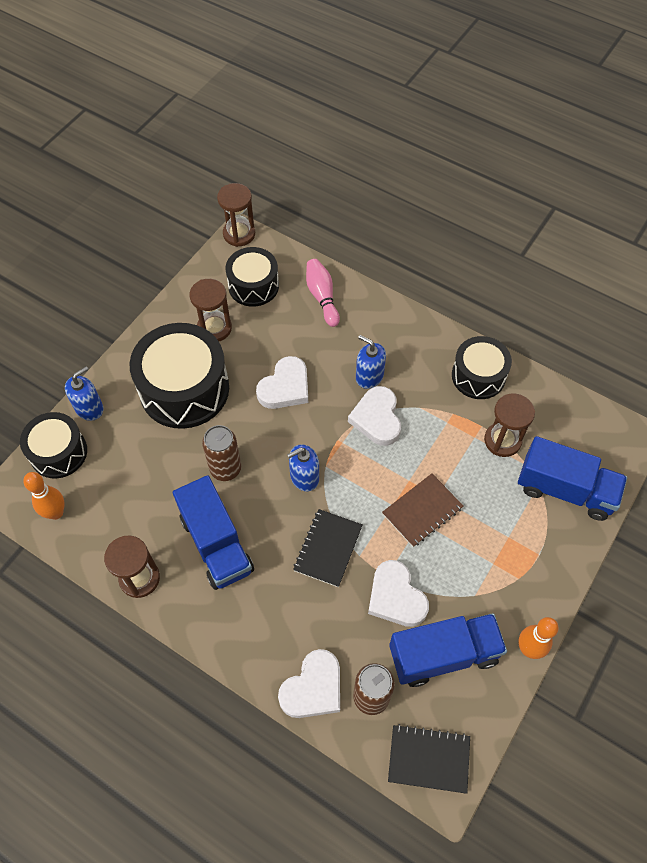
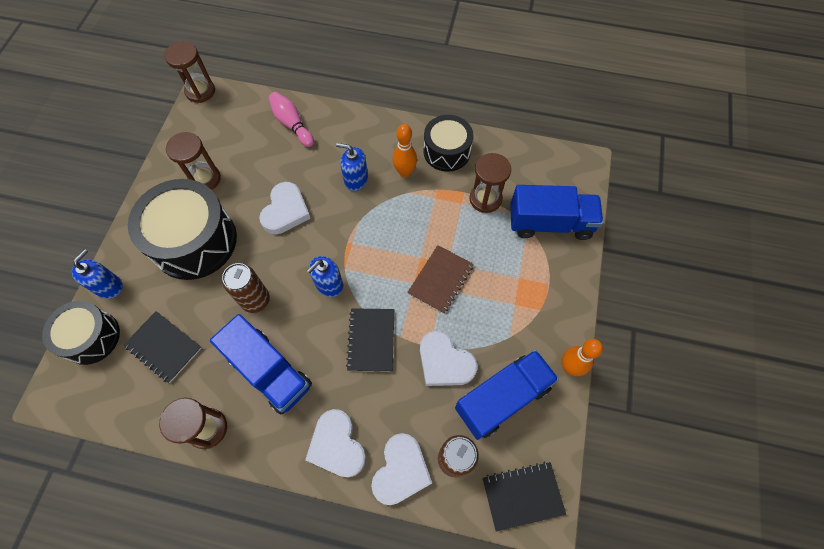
camera: 20 degrees left, 5 degrees up
(56, 513) = (106, 395): orange bowling pin -> orange bowling pin (405, 172)
(122, 485) = (164, 347): none -> black notebook
(253, 286) = (228, 132): black drum -> none
(377, 418) = (375, 213): white heart -> white heart (337, 445)

